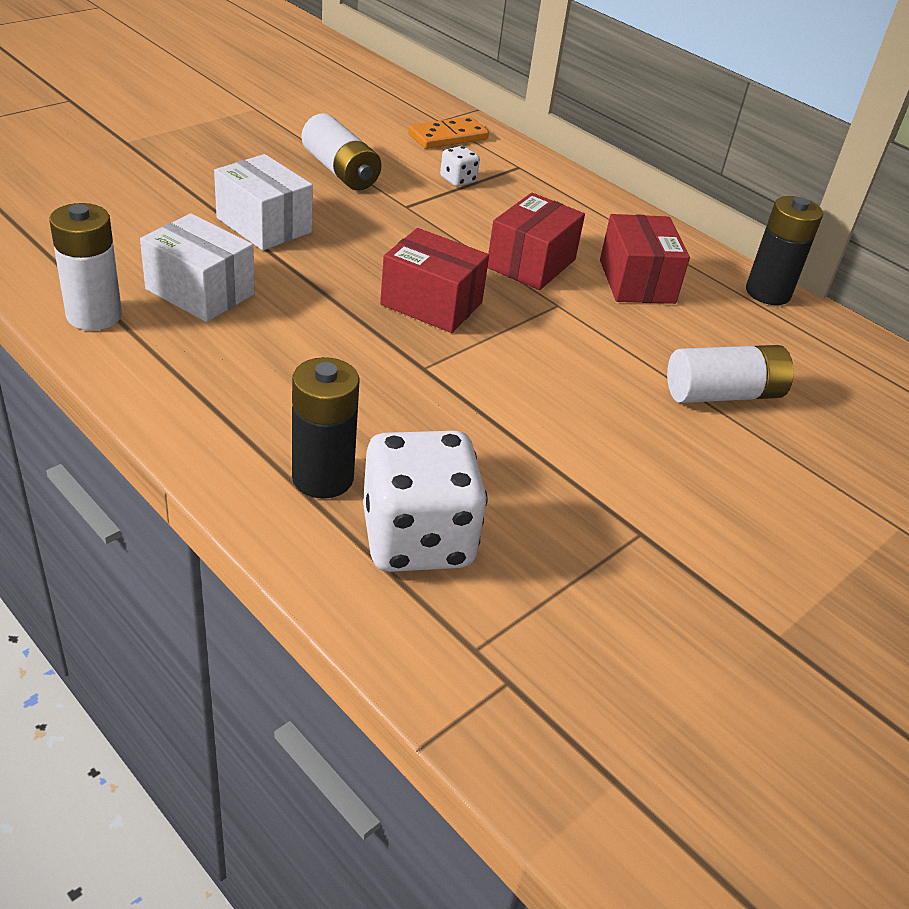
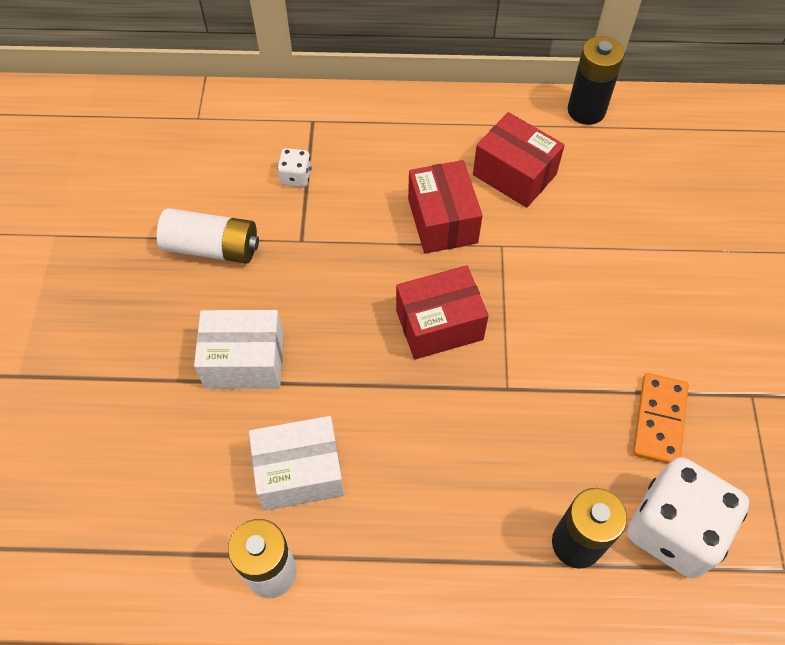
camera: 40 degrees left, 20 degrees up
(448, 137) = (228, 132): orange domino -> orange domino (659, 420)
(723, 394) = (664, 234): white battery -> none

